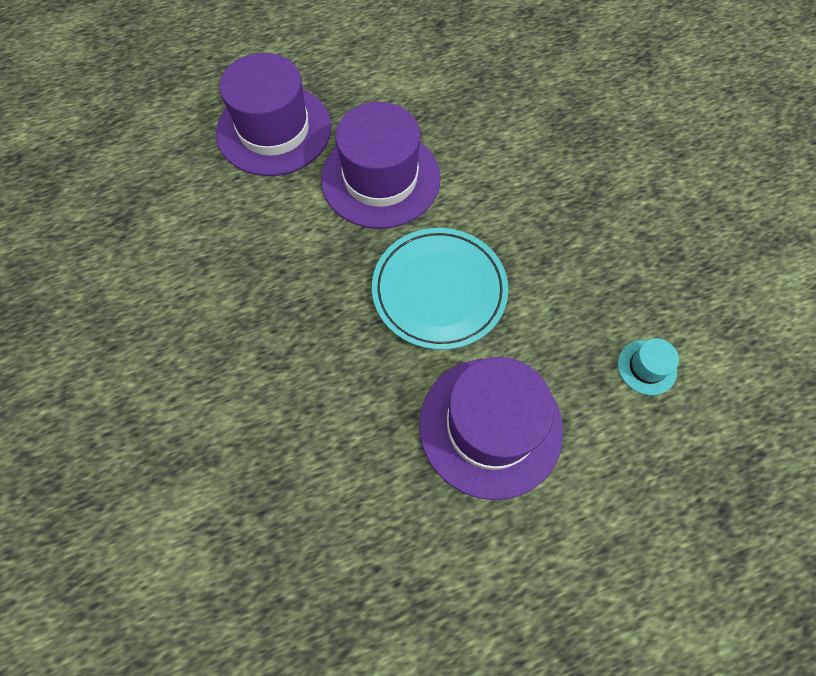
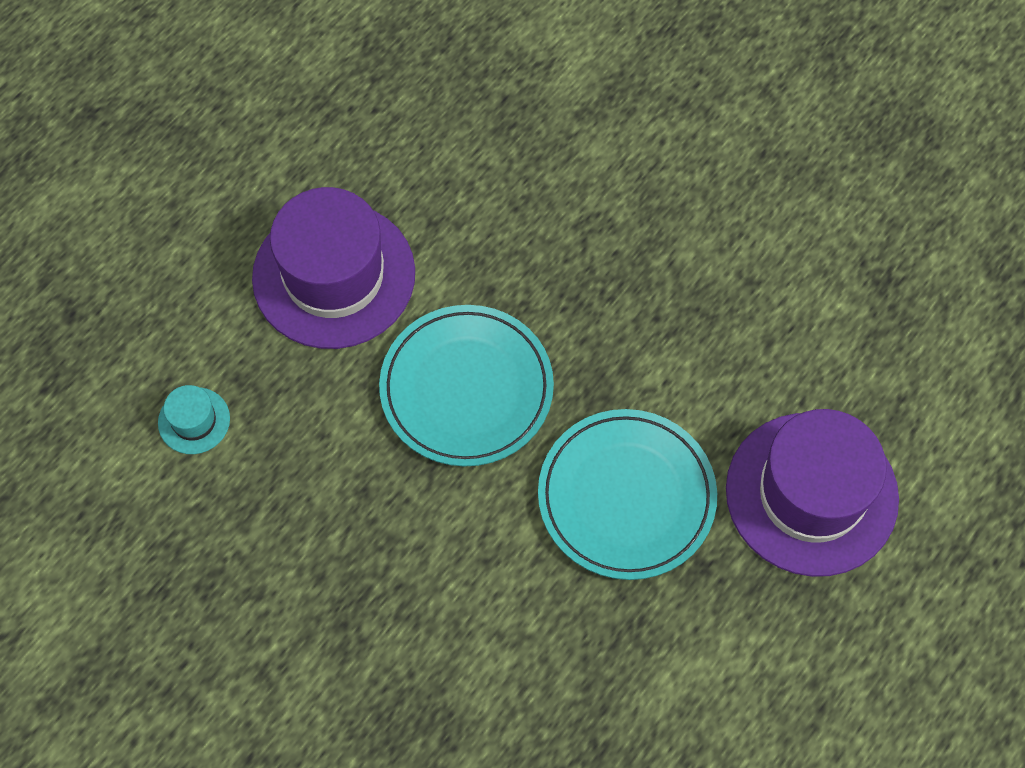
camera: 150 degrees right, 0 degrees up
(380, 178) = (626, 497): purple hat -> turquoise plate

